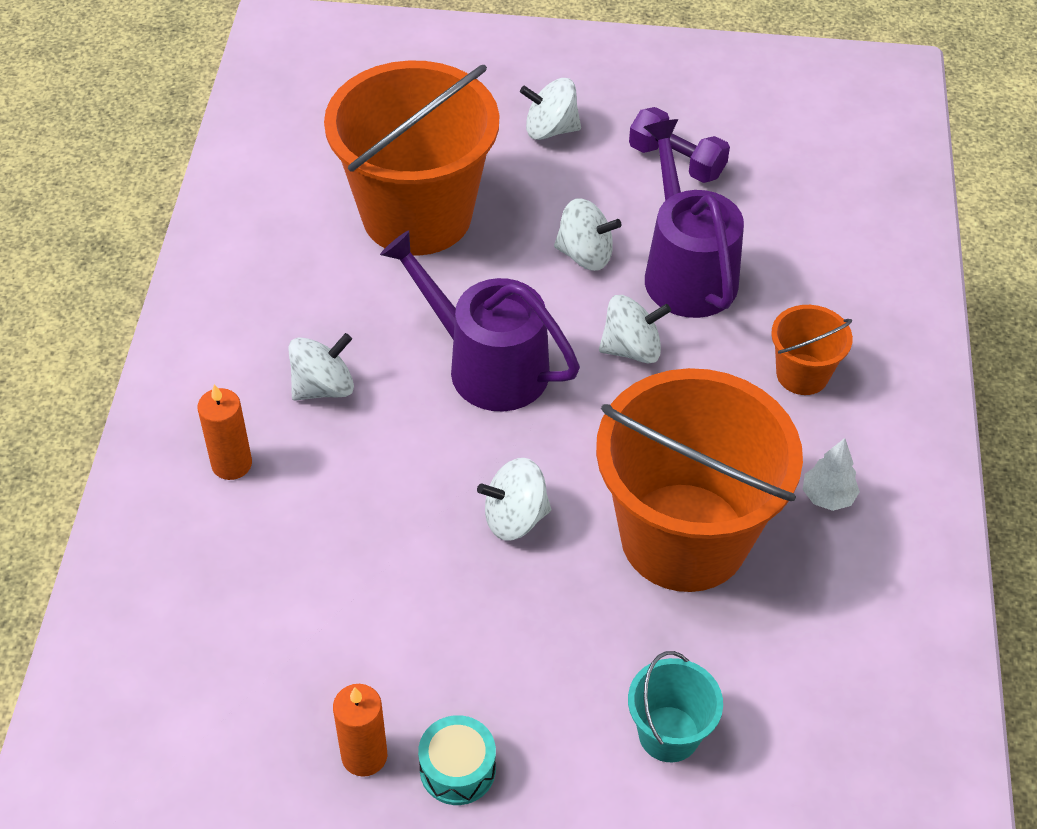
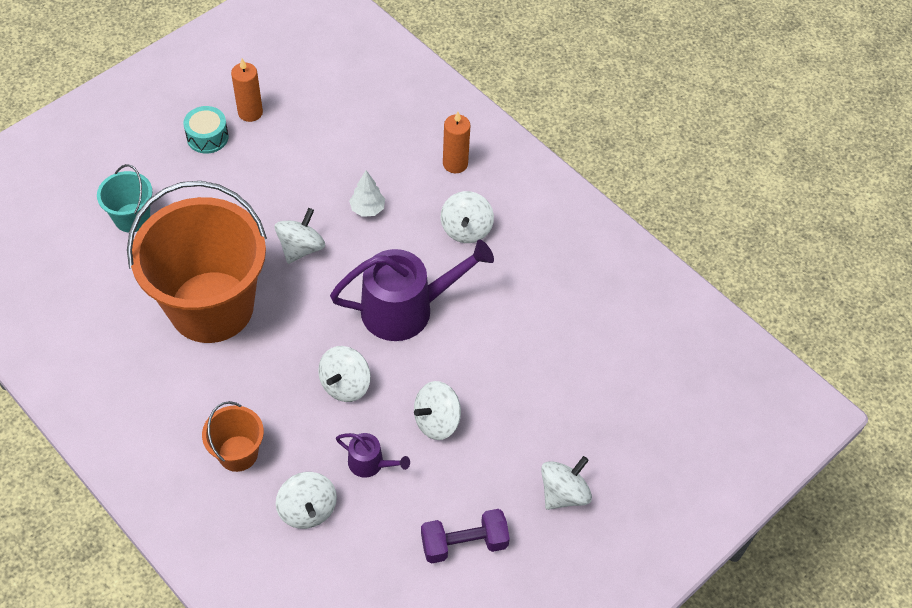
camera: 130 degrees right, 5 degrees up
(417, 215) = (554, 360): orange bucket -> none
(686, 271) = (370, 463): purple watering can -> purple watering can, size x0.47
(784, 282) = (307, 509): none -> white spinning top
(827, 497) = (158, 390): white tree -> white tree (367, 209)

